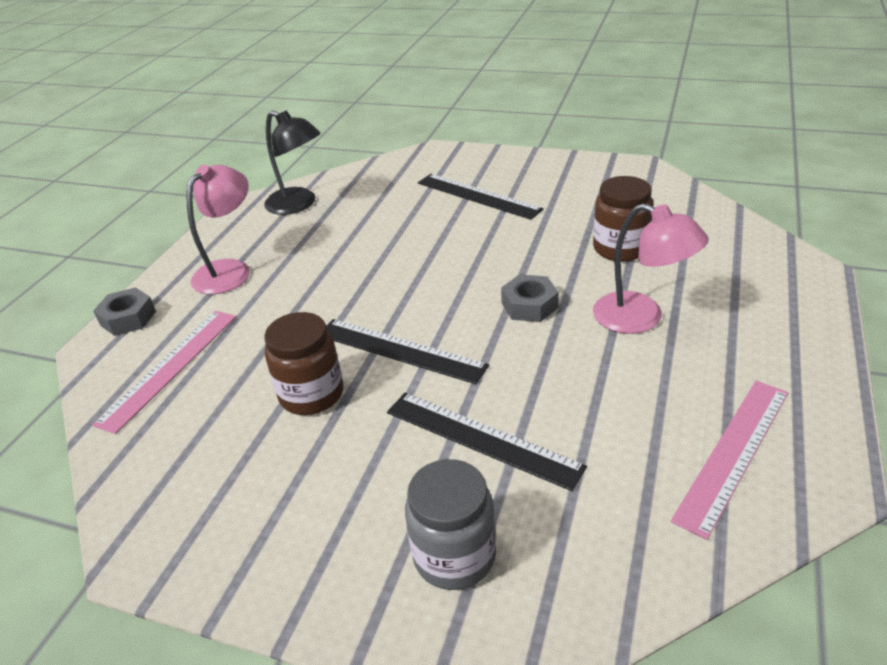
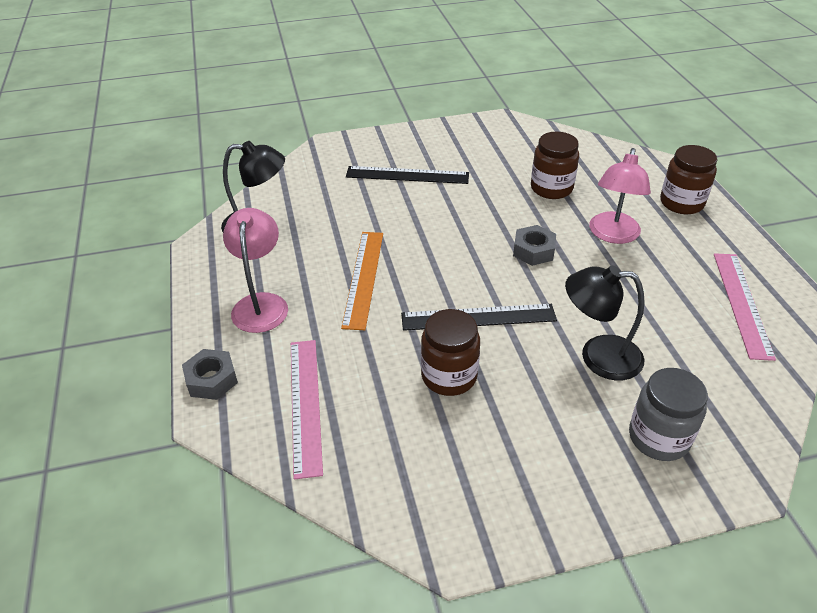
camera: 35 degrees left, 5 degrees up
(335, 277) = (363, 278): none -> orange ruler
(482, 439) = (598, 356): black ruler -> black lamp
(641, 318) = (612, 235): pink lamp -> pink lamp turned 105 degrees clockwise
(774, 310) = (681, 203): none -> brown jar

